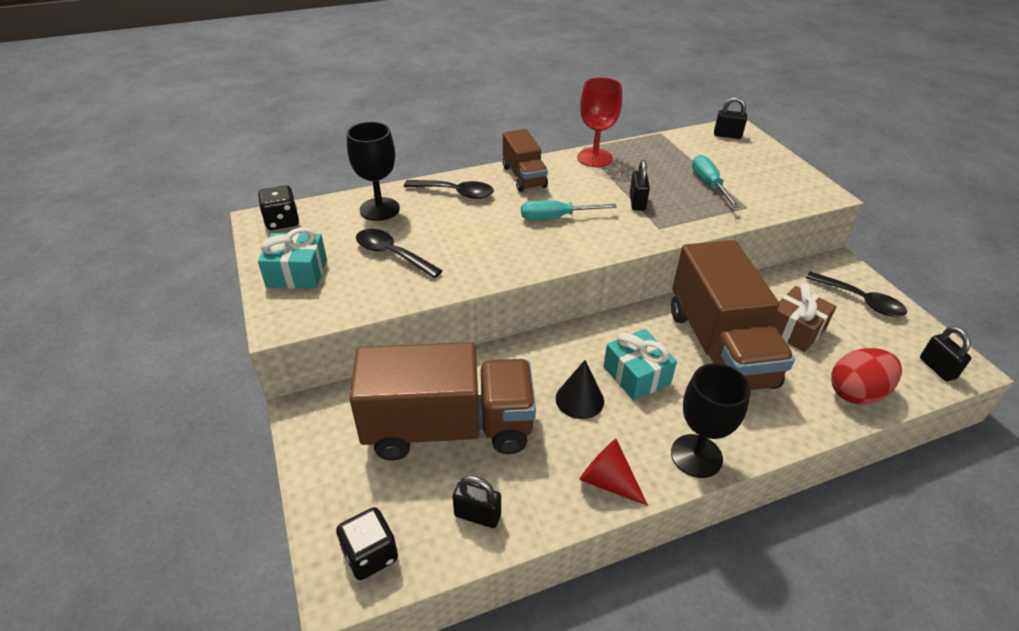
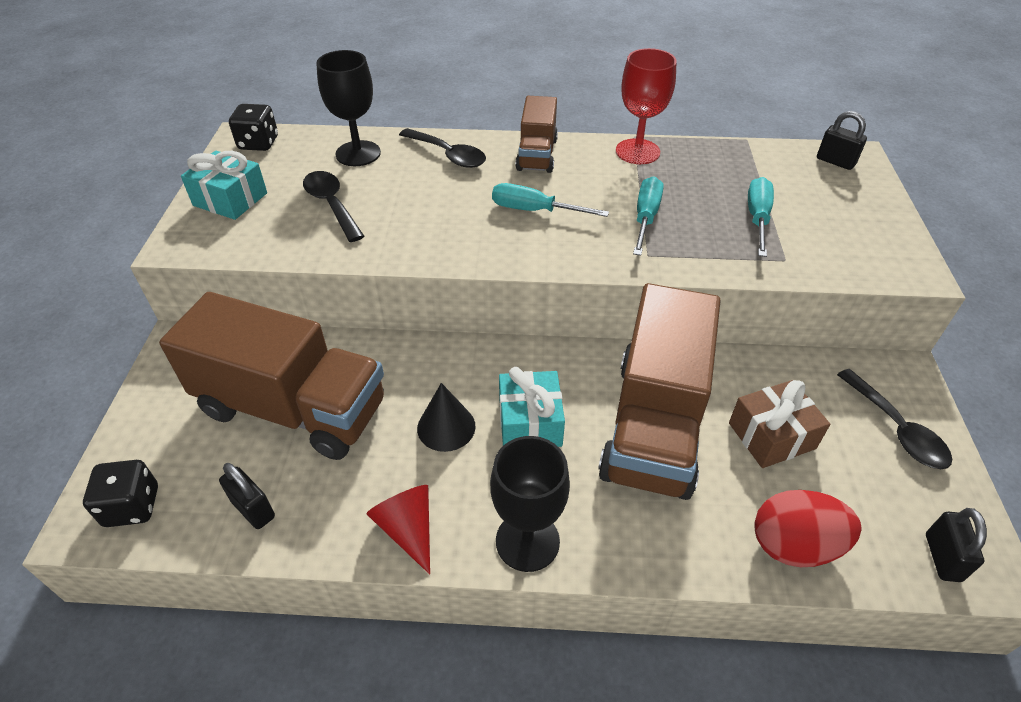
camera: 25 degrees right, 5 degrees up
(637, 202) = (645, 217): black padlock -> turquoise screwdriver

